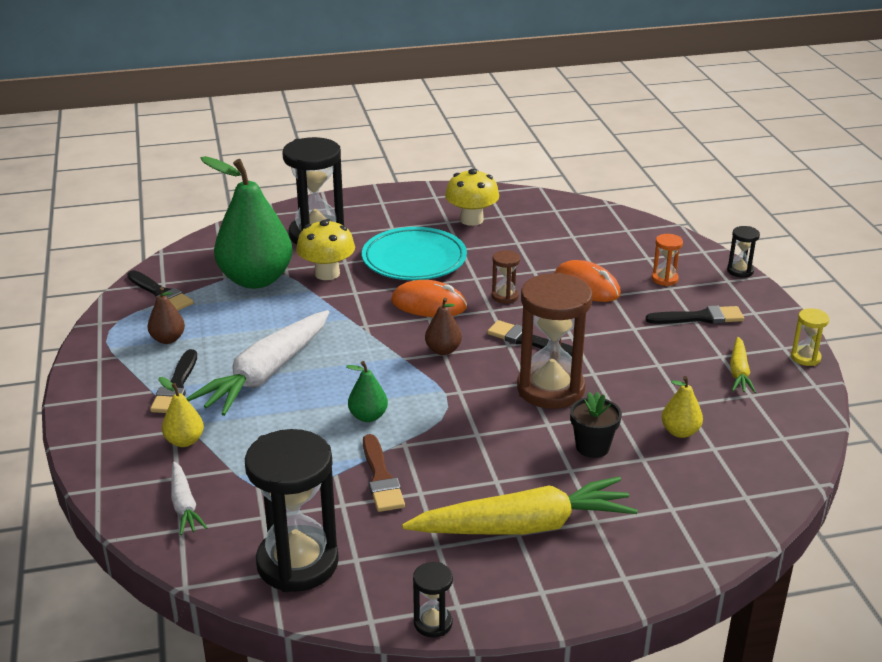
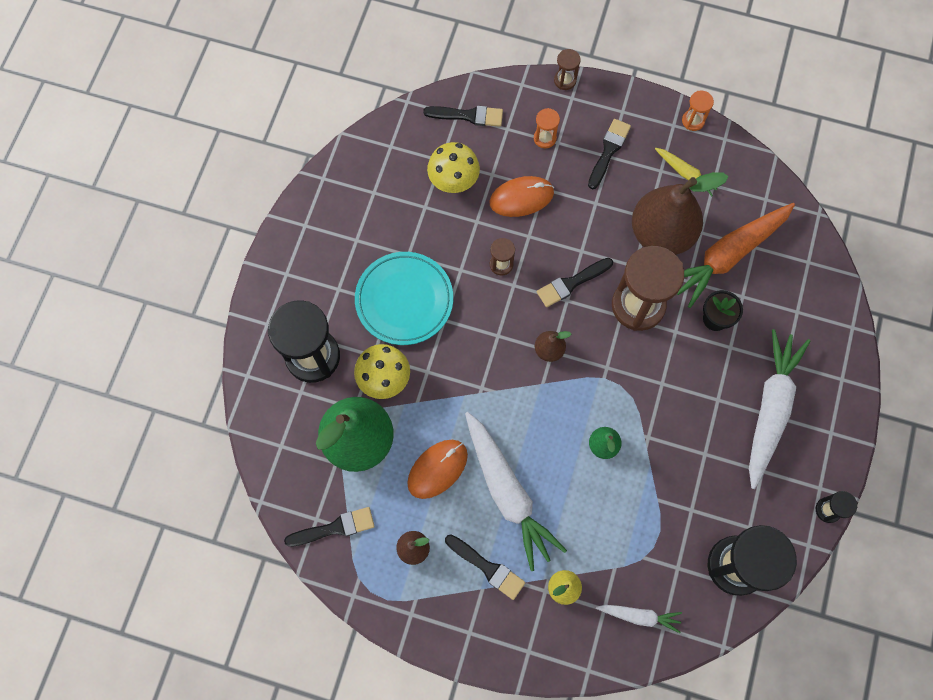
camera: 60 degrees left, 40 degrees up
(381, 478) = (677, 471): brown brush -> none
(429, 304) = (479, 325): orange mouse -> orange mouse (437, 469)
(471, 220) = (365, 219): yellow mushroom -> yellow mushroom (453, 181)
(523, 526) = (770, 409): yellow carrot -> white carrot
(633, 235) = (468, 116): none -> black brush
(650, 378) = (661, 234): none -> brown pear
(680, 432) = (728, 255): yellow pear -> orange carrot
(740, 271) = (565, 80): black hourglass -> brown hourglass
(805, 357) = (693, 121): yellow hourglass -> orange hourglass

